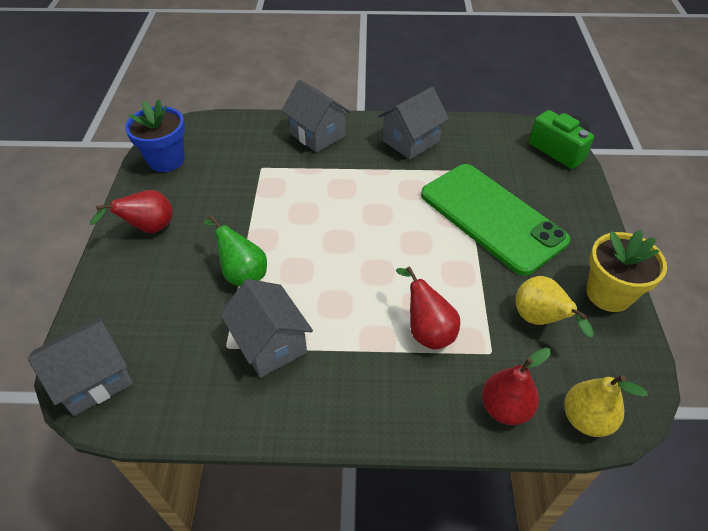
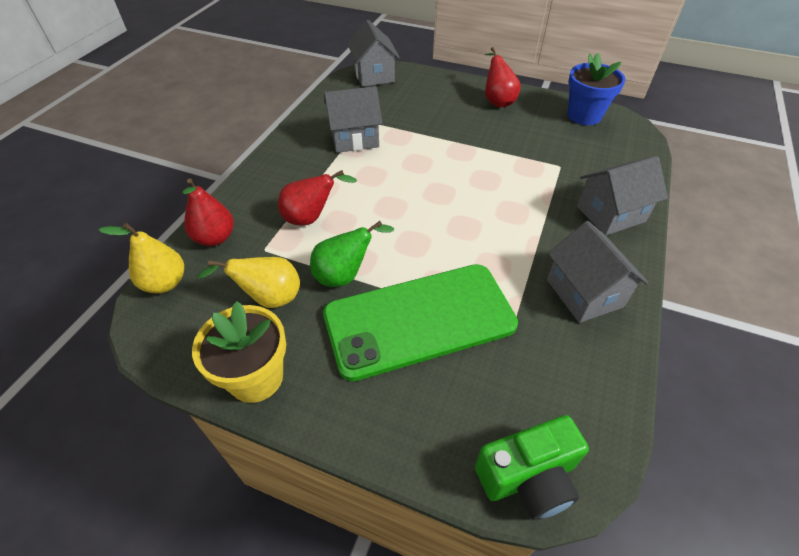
camera: 110 degrees right, 0 degrees up
(242, 273) = (428, 136): green pear -> green pear (345, 275)

